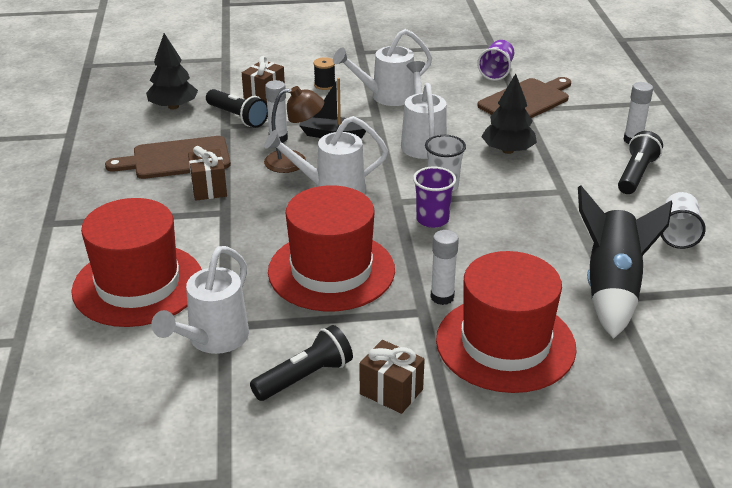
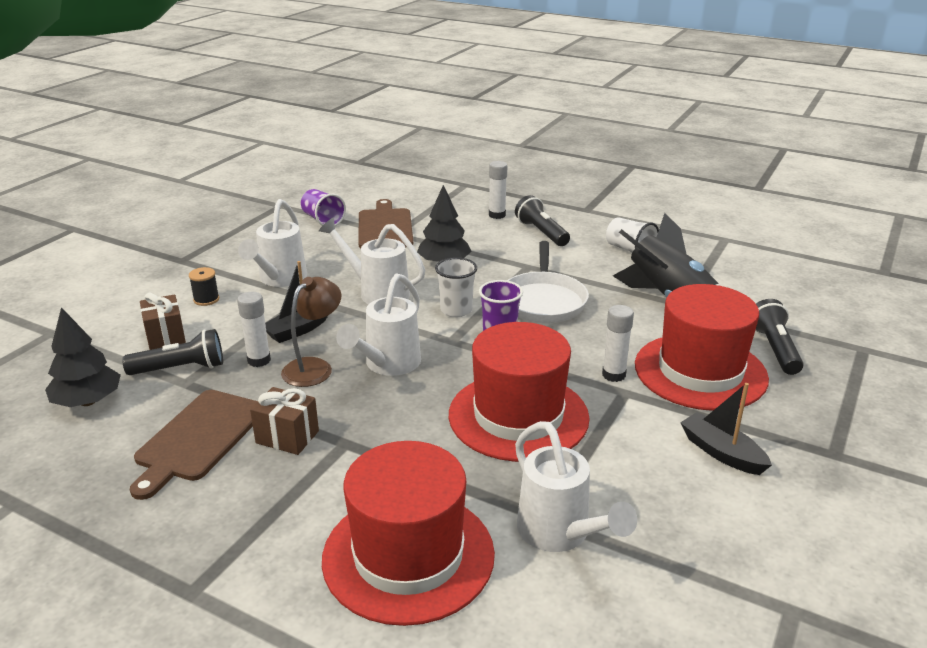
camera: 55 degrees left, 5 degrees down
(305, 377) = (666, 494): black flashlight -> black flashlight (774, 349)
(391, 391) = (721, 452): brown gift -> black boat
(514, 220) = (543, 301): none -> white pan

